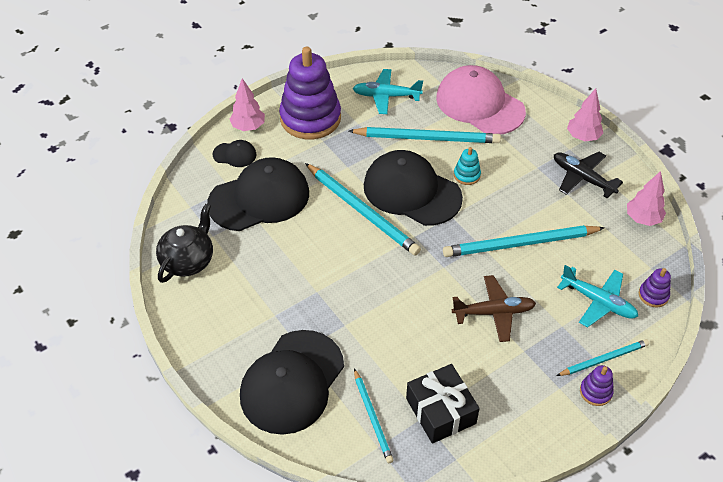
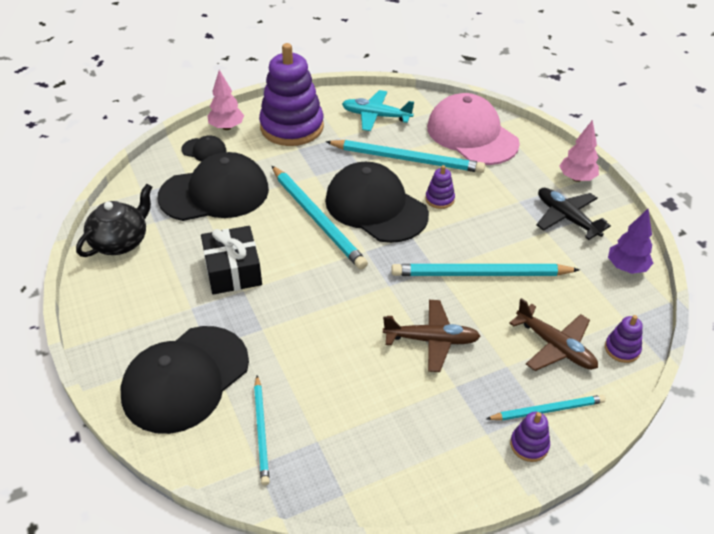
camera: 10 degrees right, 5 degrees down
(440, 411) = (341, 437): black gift -> black gift (233, 270)
(467, 175) = (439, 199): turquoise stacking toy -> purple stacking toy
(598, 302) = (555, 346): turquoise plane -> brown plane
(642, 219) = (626, 267): pink tree -> purple tree

